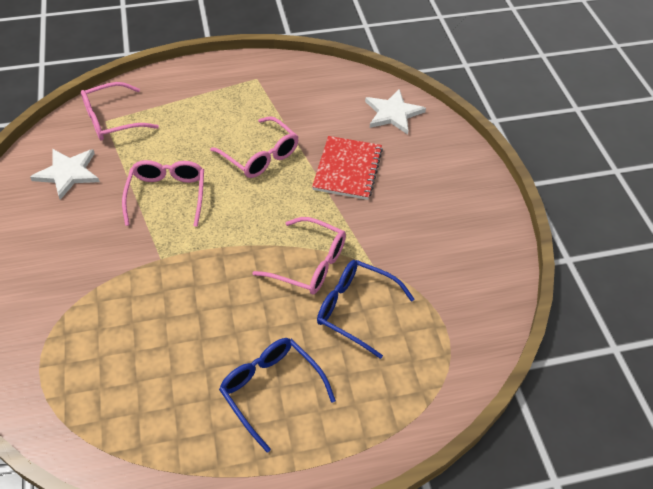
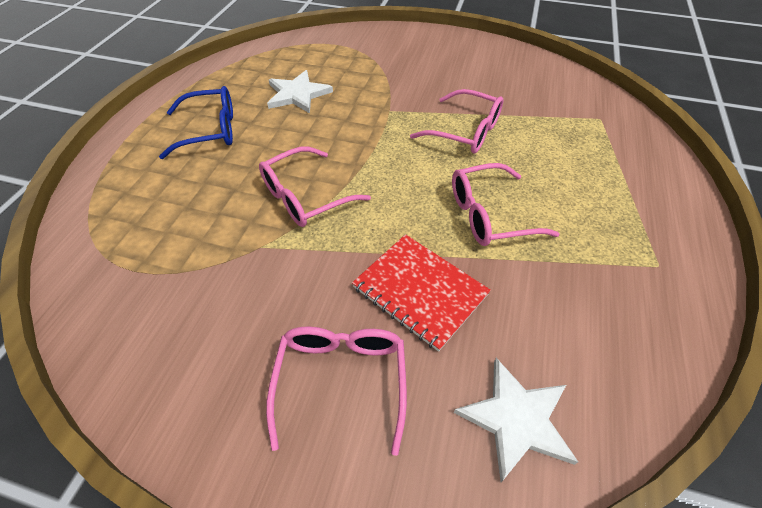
camera: 120 degrees right, 0 degrees up
(68, 173) = (528, 85): white star -> white star (297, 94)
(112, 120) = (600, 123): pink glasses -> pink glasses (341, 380)
(355, 309) = (224, 208): blue glasses -> none

